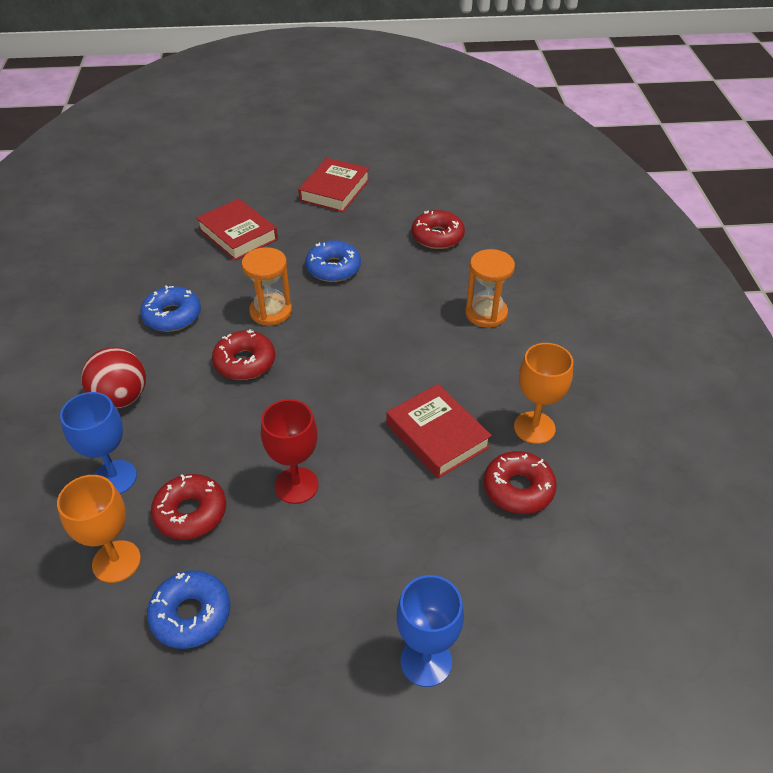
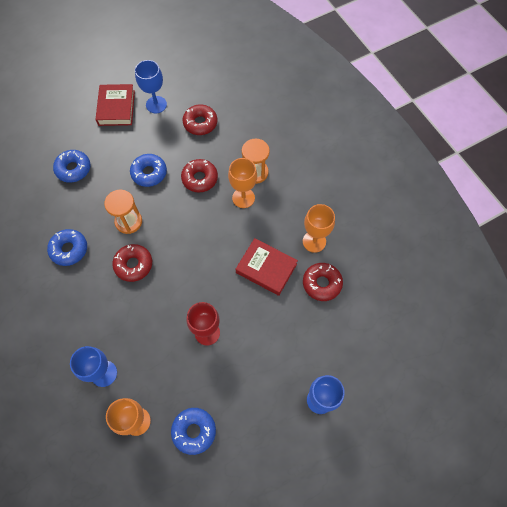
camera: 25 degrees left, 20 degrees up
(121, 398) = (74, 321): red ball -> none
(191, 513) = (159, 375): red donut -> red donut (200, 178)
(238, 234) = (73, 169): red book -> blue donut
(389, 201) = (156, 104): none -> blue goblet
(451, 337) = (243, 198): none -> orange goblet

